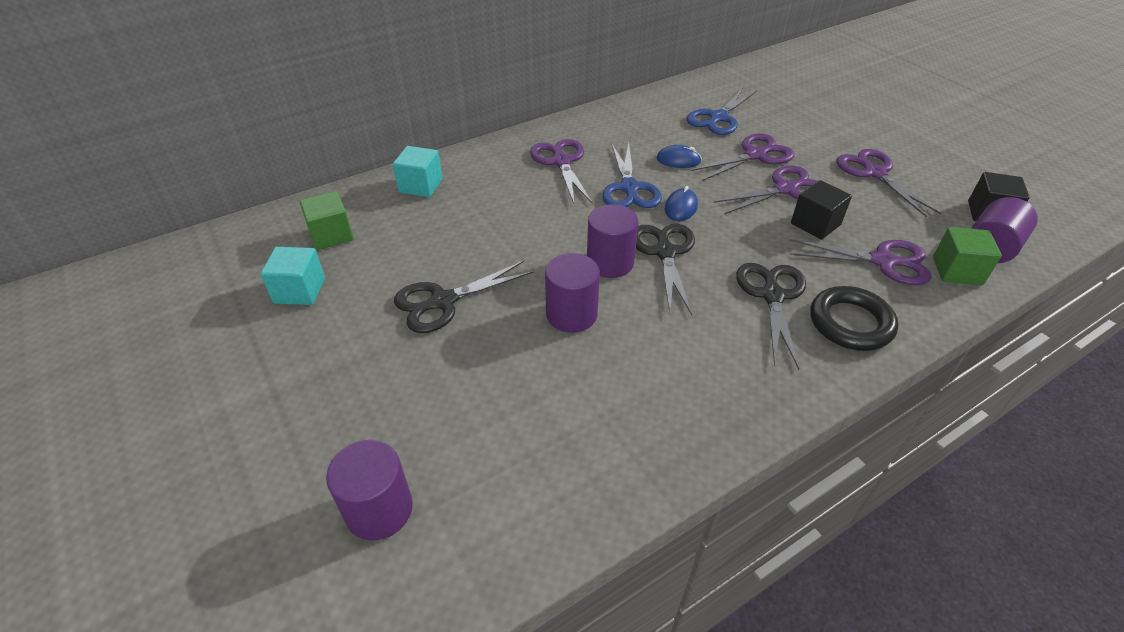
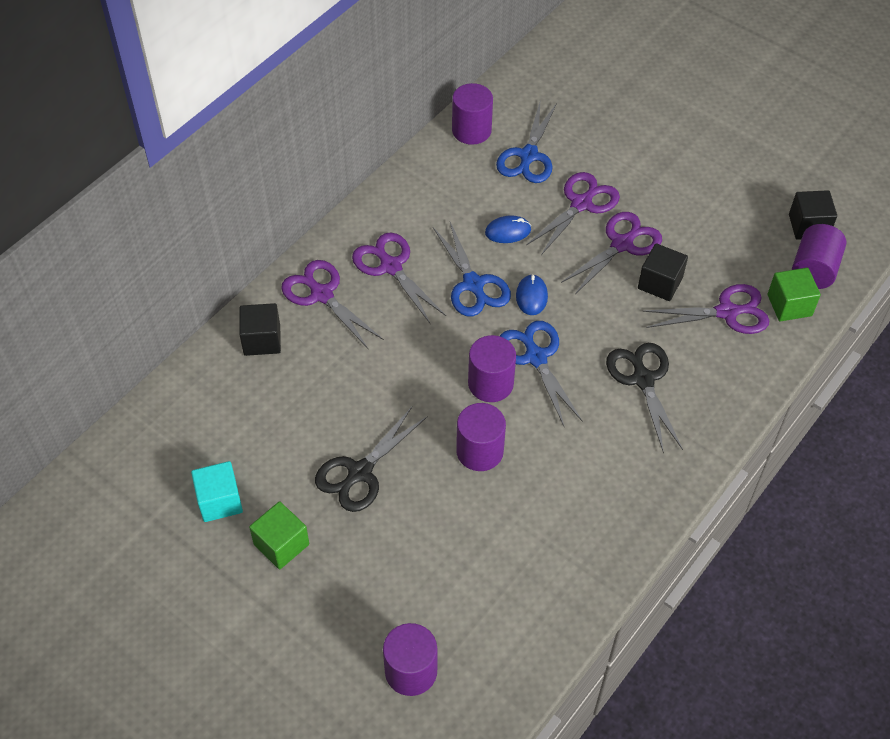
camera: 20 degrees left, 10 degrees up
(331, 235) = (208, 429): green cube -> green cube (281, 544)
(421, 186) = (262, 340): turquoise cube -> black cube
(665, 253) = (536, 357): black scissors -> blue scissors
(675, 95) = (471, 130): none -> purple cylinder
(850, 323) = (713, 389): black ring -> none
(874, 173) = (700, 199): purple scissors -> purple scissors (322, 294)

